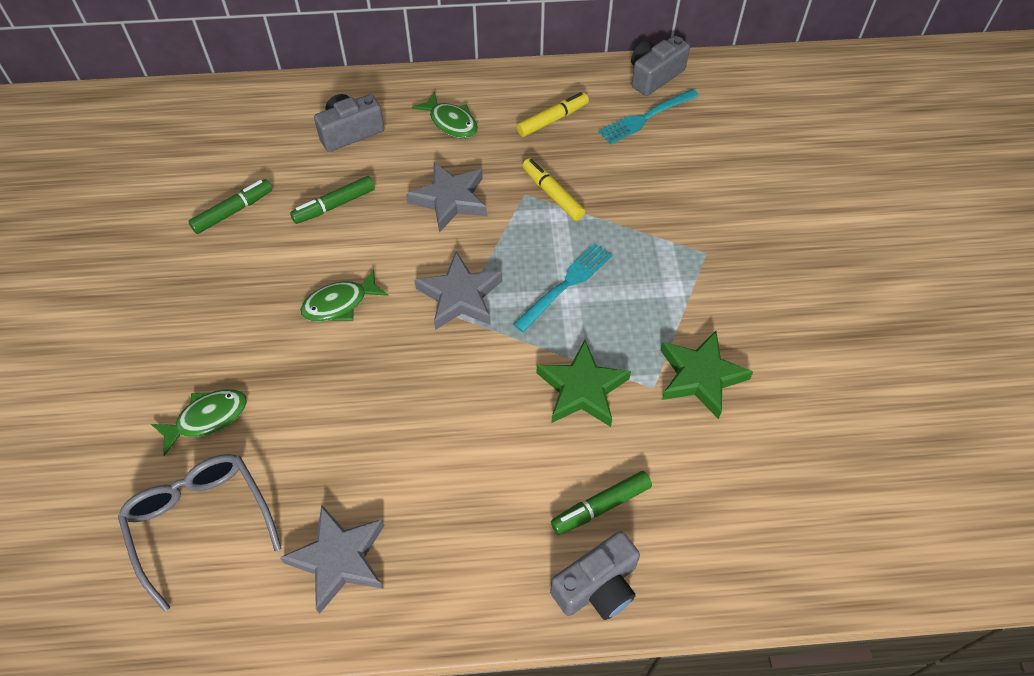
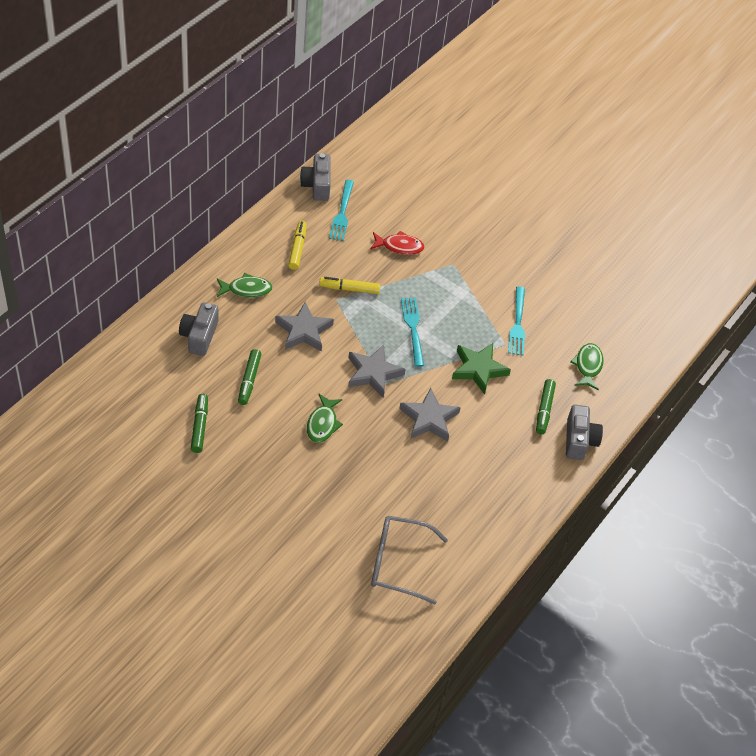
camera: 55 degrees left, 5 degrees down
(207, 418) = (337, 524): green fish -> green fish (588, 366)
(339, 559) = (474, 521): grey star -> grey star (429, 419)
(665, 191) = (399, 246): none -> red fish
(700, 377) = (517, 324): green star -> turquoise fork

